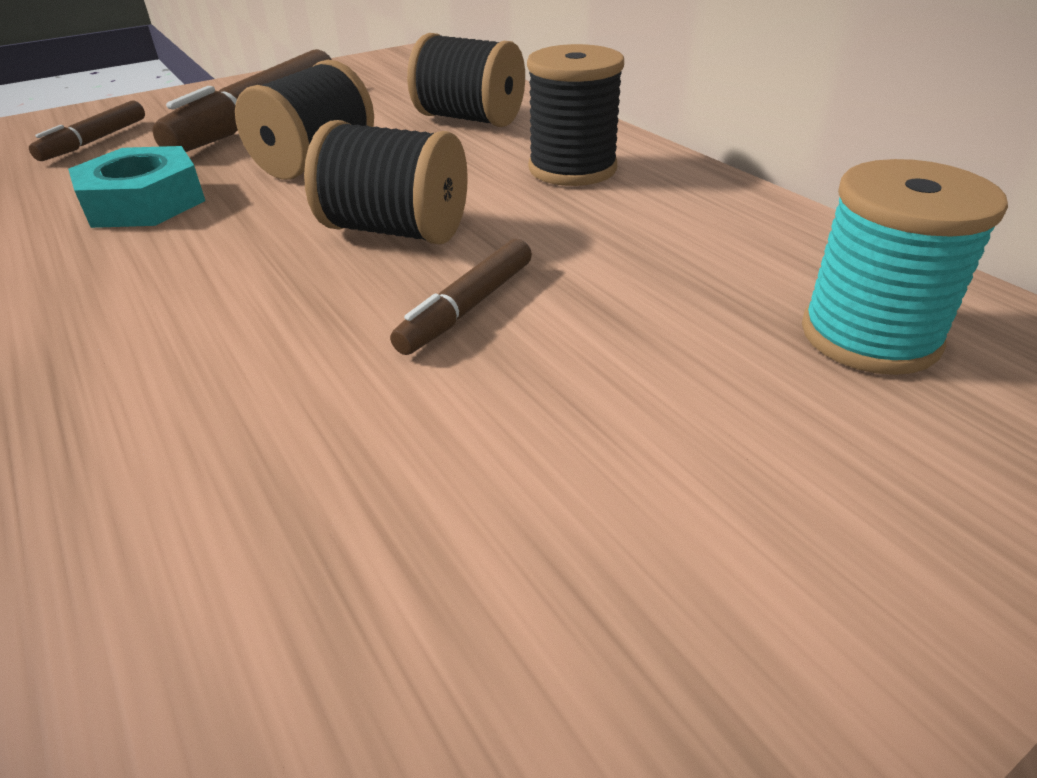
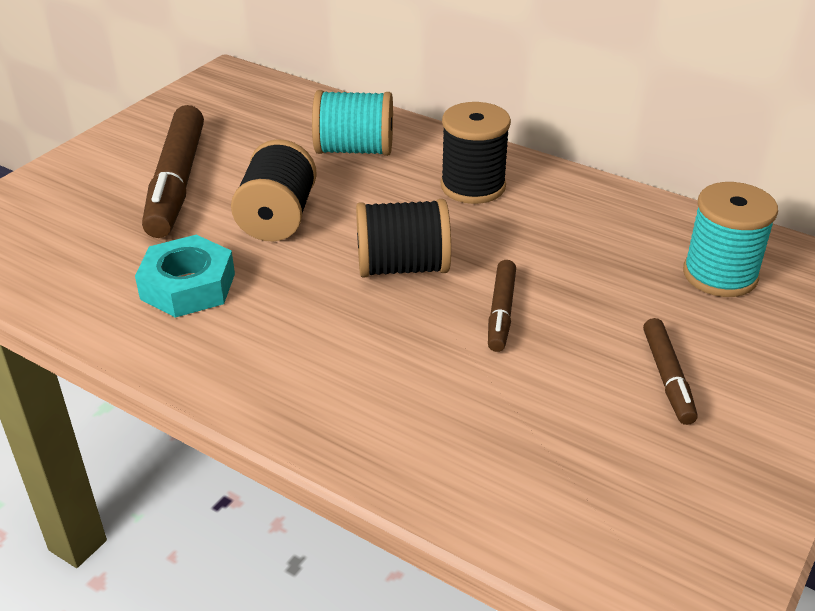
camera: 25 degrees left, 0 degrees up
(95, 141) = (56, 236): brown marker -> brown marker (667, 377)
(470, 119) = (354, 150): black spool -> turquoise spool

